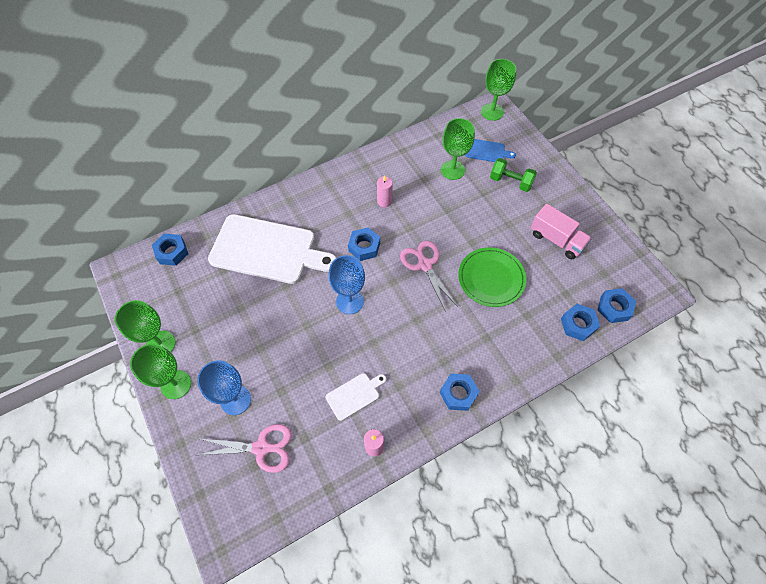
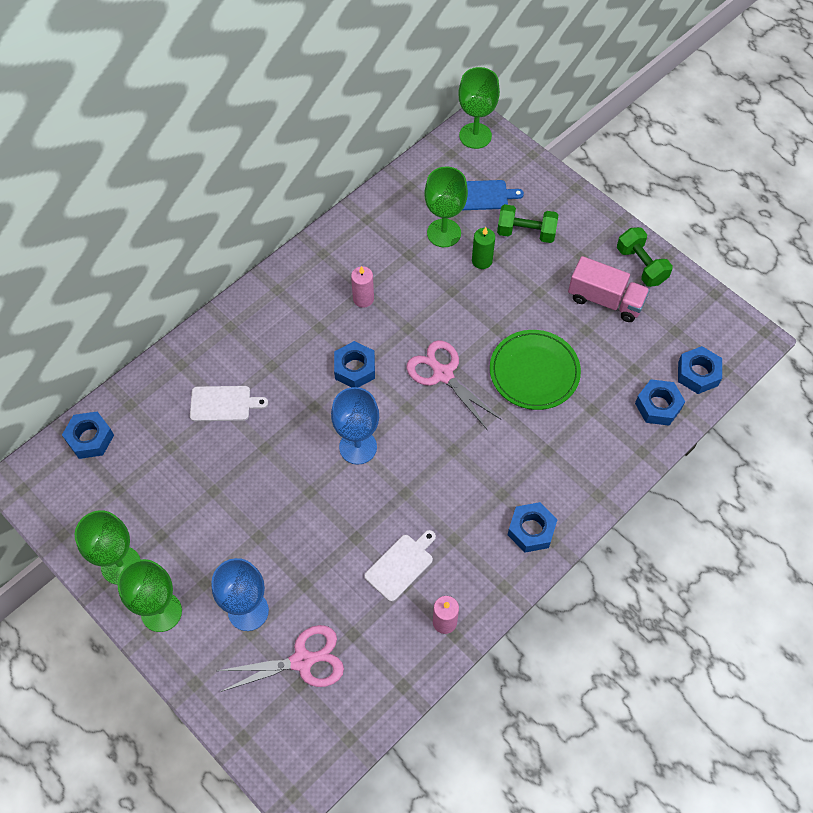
camera: 15 degrees left, 0 degrees up
(267, 250) = (223, 403): white cutting board -> white cutting board, size x0.44
(474, 194) = (482, 261): none -> green candle
(588, 221) = (641, 265): none -> green dumbbell

